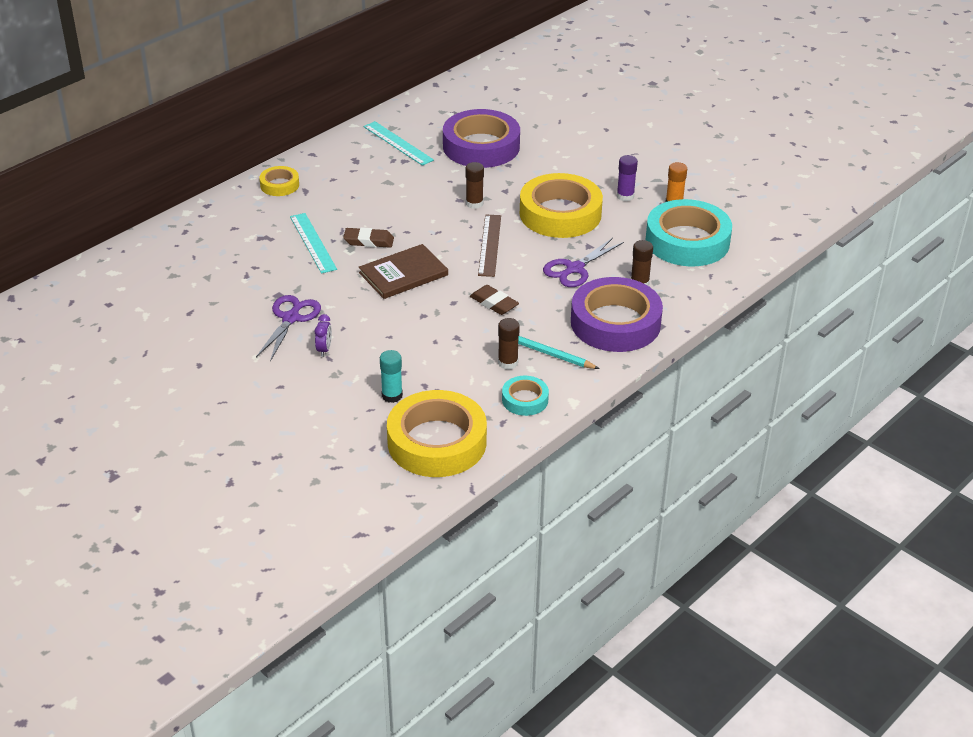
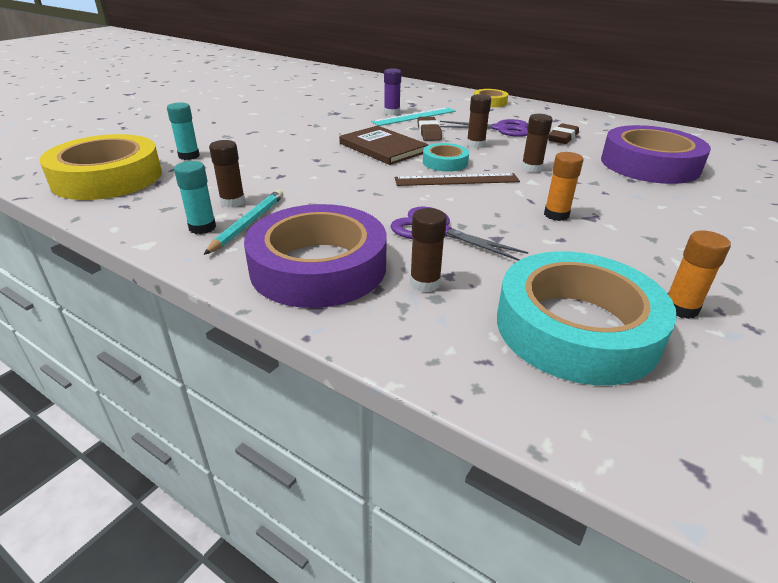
camera: 80 degrees right, 5 degrees down
(291, 318) = (304, 118): purple scissors -> purple scissors (501, 129)
(324, 349) = (261, 130): purple clock -> none
(398, 143) = (604, 131): turquoise ruler -> none
(410, 220) = (475, 144): none -> brown glue stick
(494, 303) = (345, 188): brown eraser -> brown eraser (562, 138)
(525, 400) = (160, 215): turquoise tape -> turquoise tape (445, 162)
(551, 376) = (202, 227): none -> turquoise glue stick
(560, 214) = (556, 215): yellow tape -> orange glue stick
(625, 196) = (650, 260): purple glue stick -> purple glue stick (392, 112)

